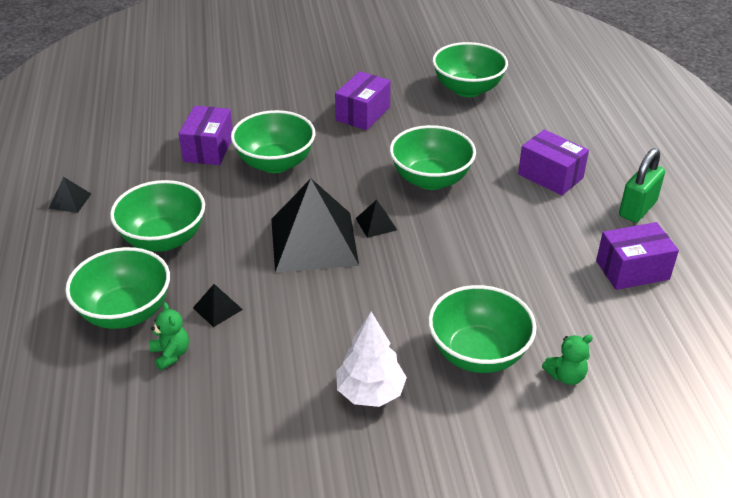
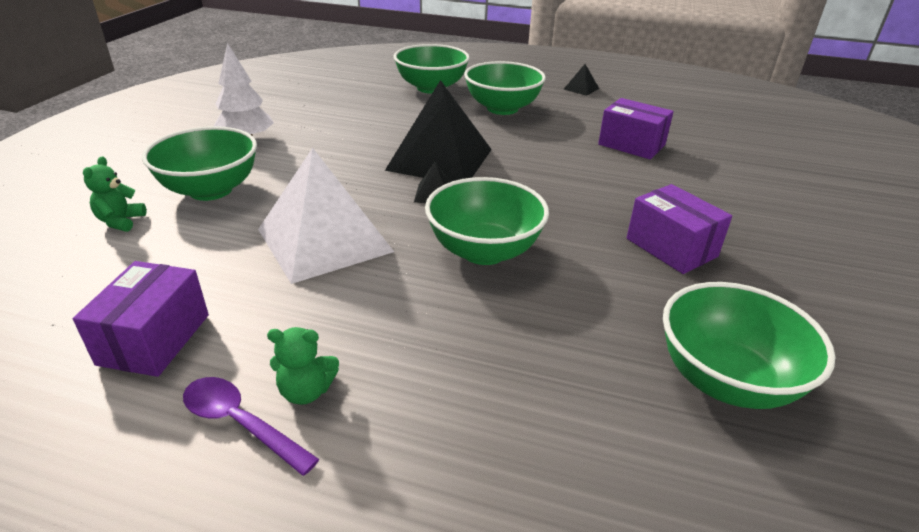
camera: 115 degrees right, 5 degrees down
(171, 354) = (374, 93): green teddy bear -> green teddy bear (306, 391)
(217, 308) = (400, 112): black pyramid -> none
(275, 163) = (585, 169): green bowl -> none
(483, 251) = (324, 240): none -> white pyramid
(550, 176) = (406, 361): purple box -> none
(637, 209) = (241, 423): green padlock -> purple spoon

